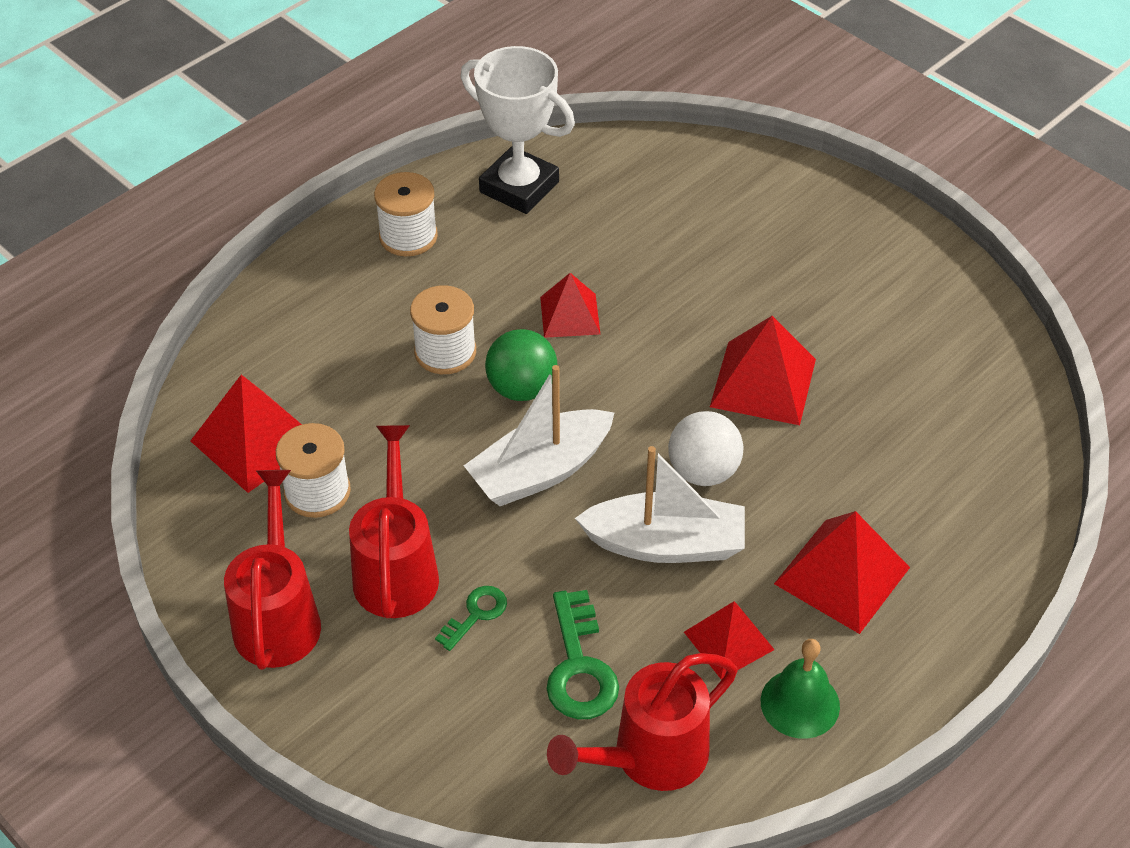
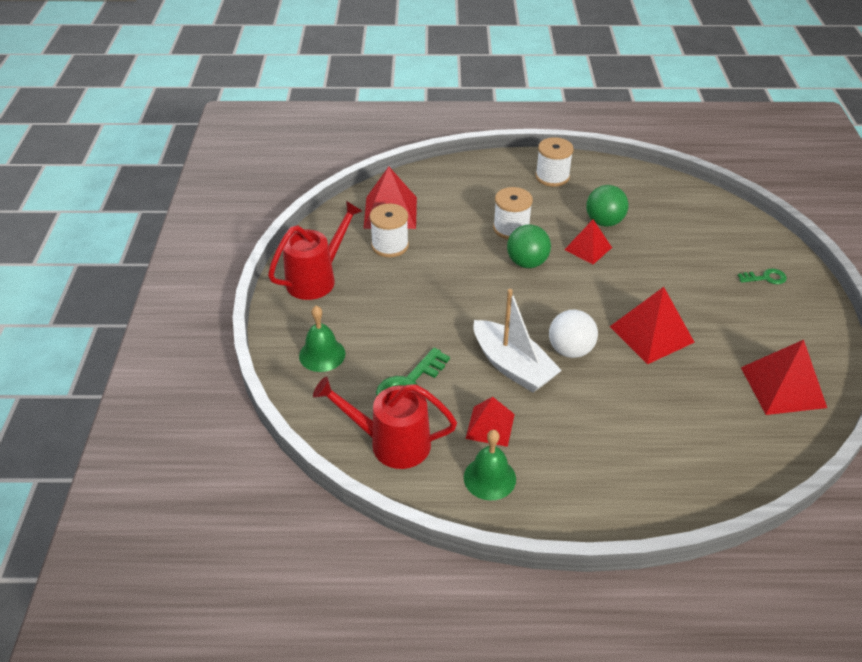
camera: 45 degrees right, 5 degrees down
(396, 568) = (384, 294): red watering can -> none
(424, 716) = (322, 354): none -> green bell
(476, 614) = (392, 333): green key -> green key (765, 278)
(519, 187) = (630, 186): white trophy -> none
(540, 471) = (493, 299): white boat -> none
(546, 263) = (604, 222): none -> green ball
(841, 575) = (584, 441): red pyramid -> red pyramid (782, 387)

